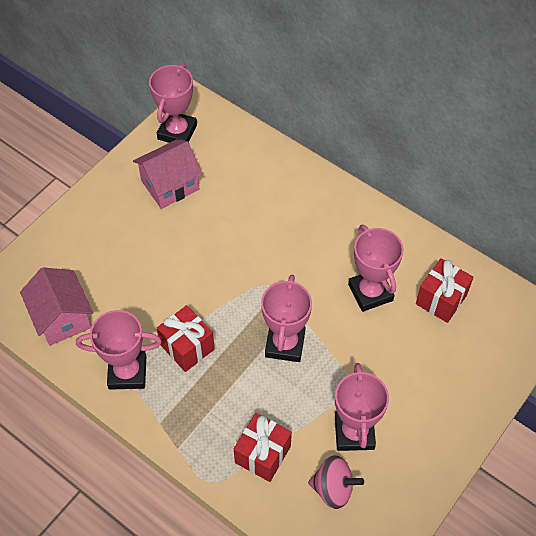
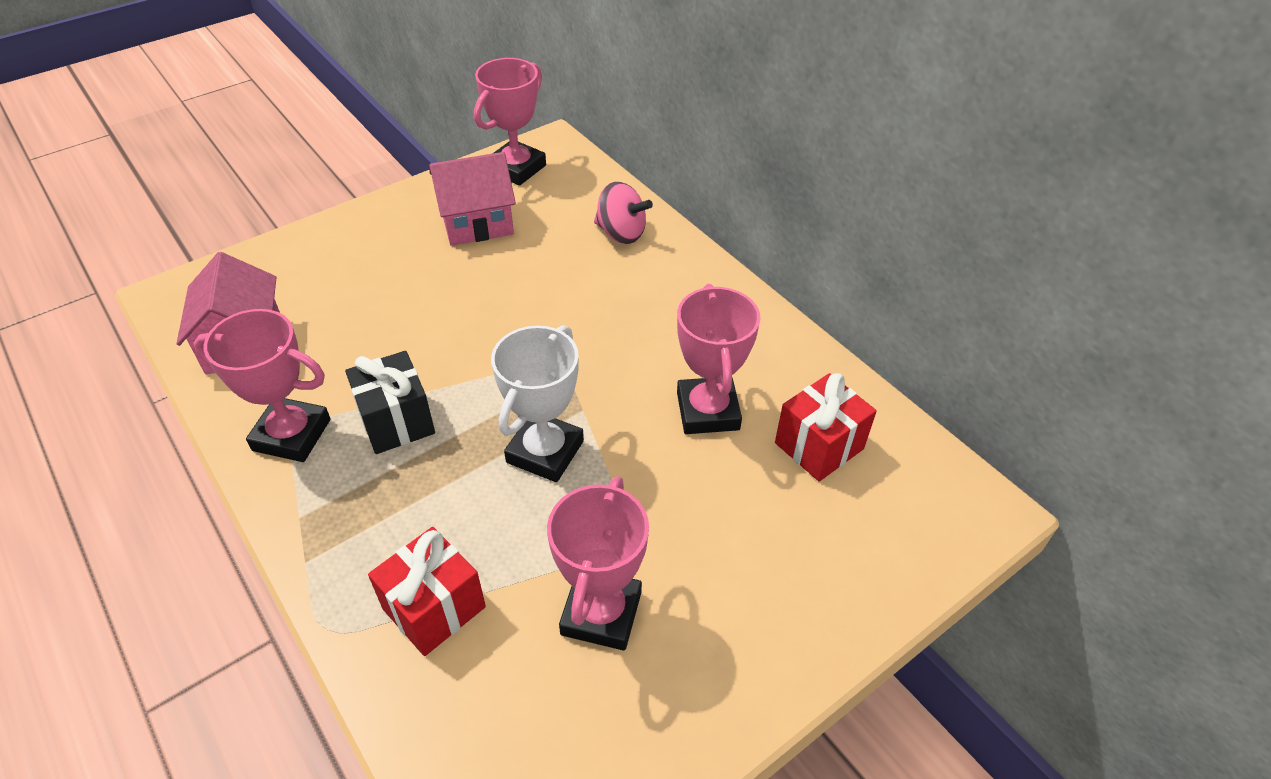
camera: 15 degrees right, 10 degrees down
(187, 347) = (396, 421): red gift -> black gift
(285, 344) = (545, 452): pink trophy -> white trophy
(333, 488) = (527, 698): pink spinning top -> pink spinning top (621, 233)

